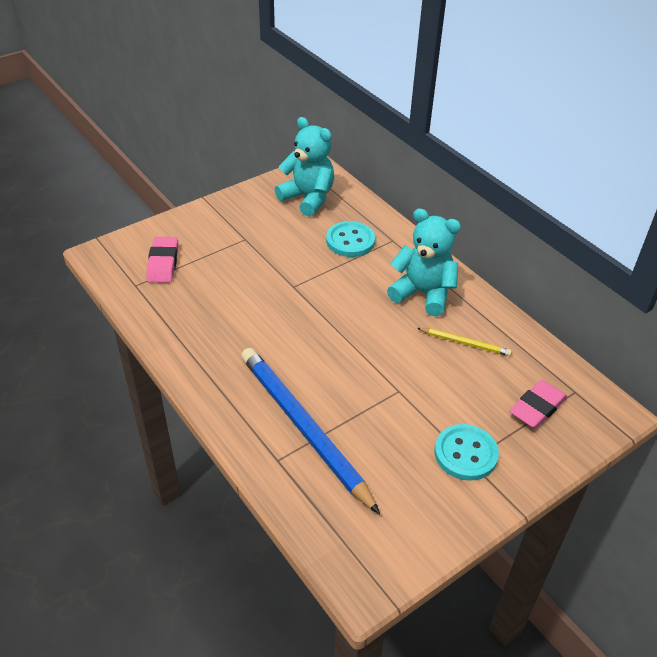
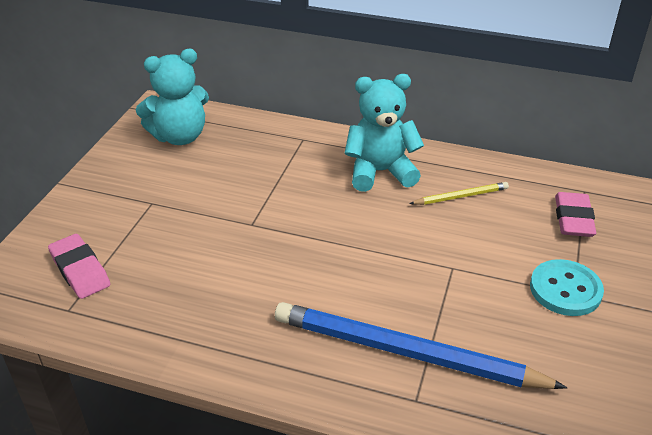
camera: 35 degrees left, 5 degrees down
(308, 198) = (180, 136): turquoise teddy bear -> turquoise teddy bear turned 150 degrees clockwise
(350, 241) = (264, 157): turquoise button -> none

